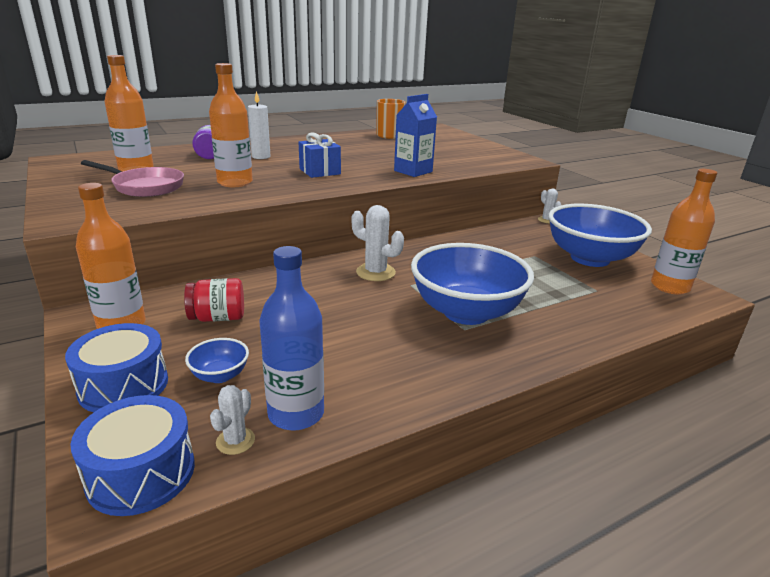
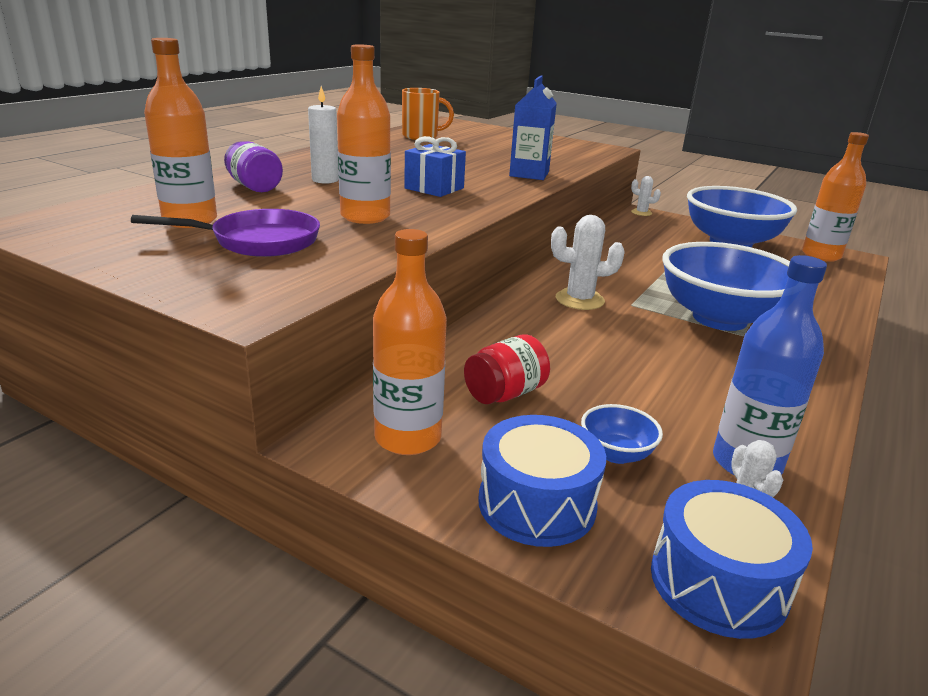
camera: 30 degrees left, 0 degrees up
(145, 187) = (258, 241): pink pan -> purple pan

